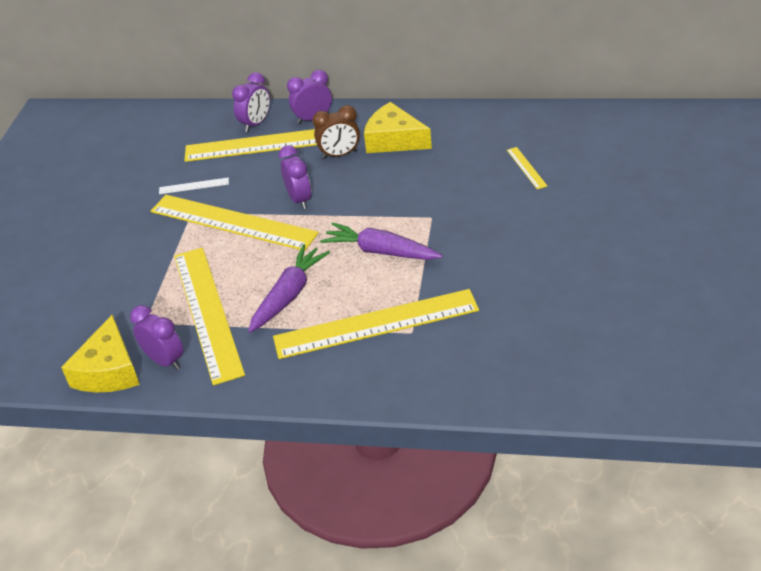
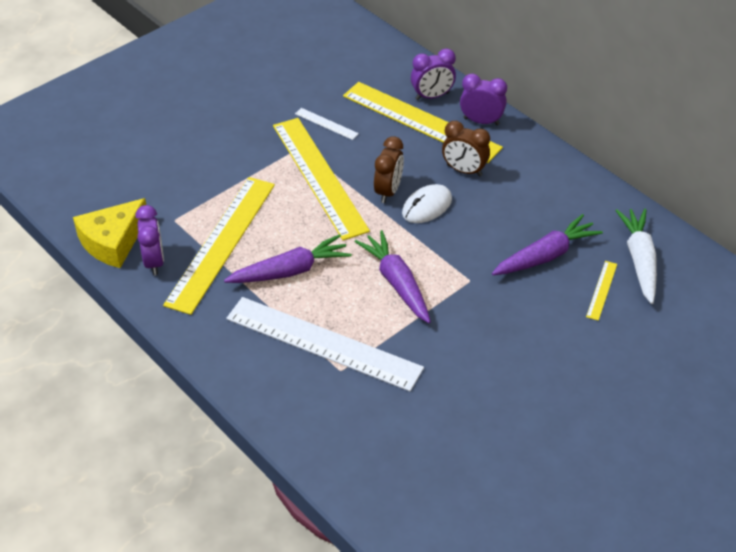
camera: 35 degrees right, 5 degrees up
(300, 200) = (388, 191): purple clock -> brown clock
(341, 192) = (427, 206): none -> white mouse
(376, 324) = (323, 343): yellow ruler -> white ruler
(394, 140) = (522, 186): yellow cheese -> none
(464, 171) = (546, 255): none -> purple carrot
(527, 136) = (639, 260): none -> white carrot

